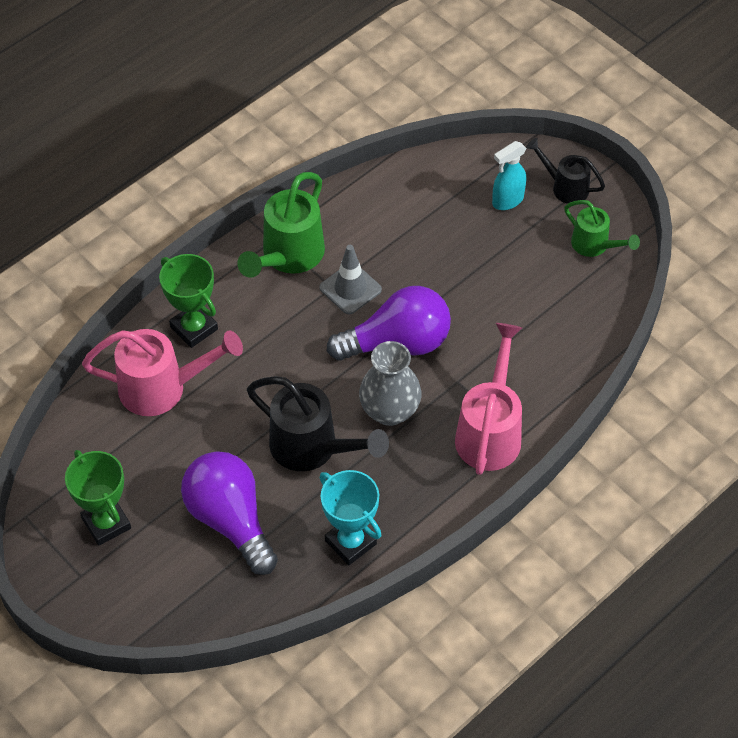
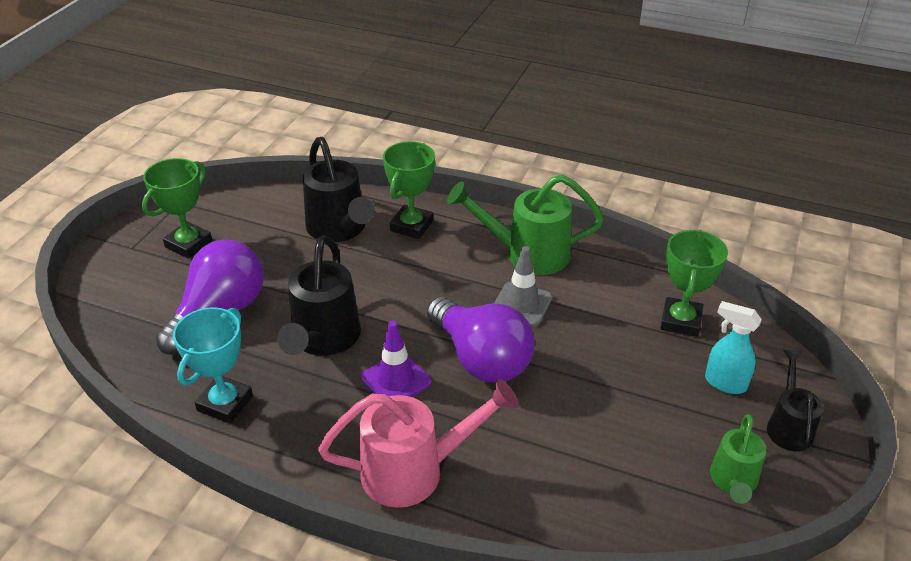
camera: 65 degrees right, 15 degrees down
(162, 388) = (339, 229): pink watering can -> black watering can
(390, 411) = (396, 380): grey vase -> purple traffic cone
(430, 193) = (680, 321): none -> green trophy

